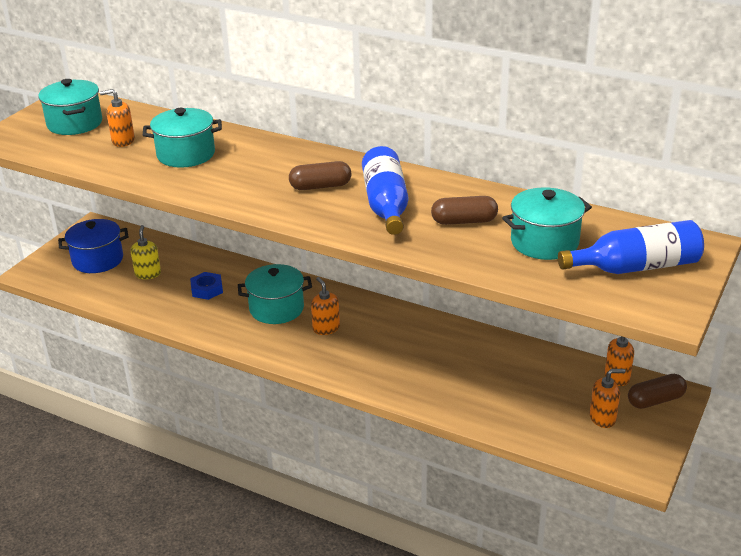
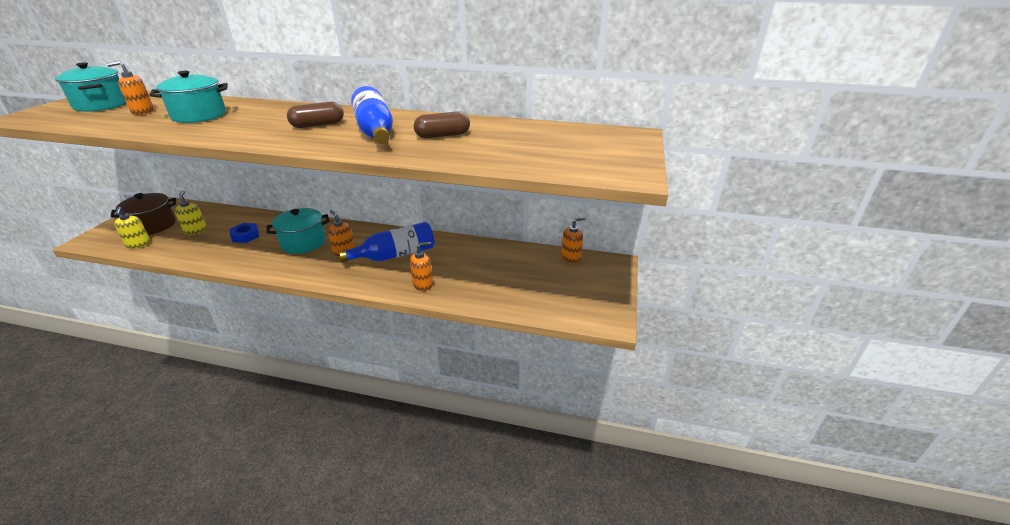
camera: 15 degrees left, 0 degrees up
(86, 285) = (138, 244): none -> yellow soap dispenser
(97, 260) = (153, 225): blue pot -> brown pot
(544, 242) = (512, 142): turquoise pot -> none
(602, 418) = (568, 286): orange soap dispenser -> orange soap dispenser (423, 284)
(635, 267) = (591, 150): blue bottle -> blue bottle (395, 255)
(655, 400) = (602, 269): brown capsule -> none

